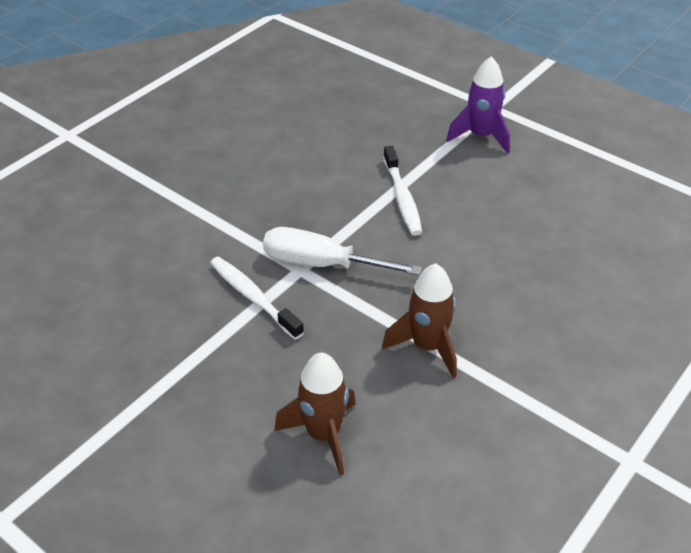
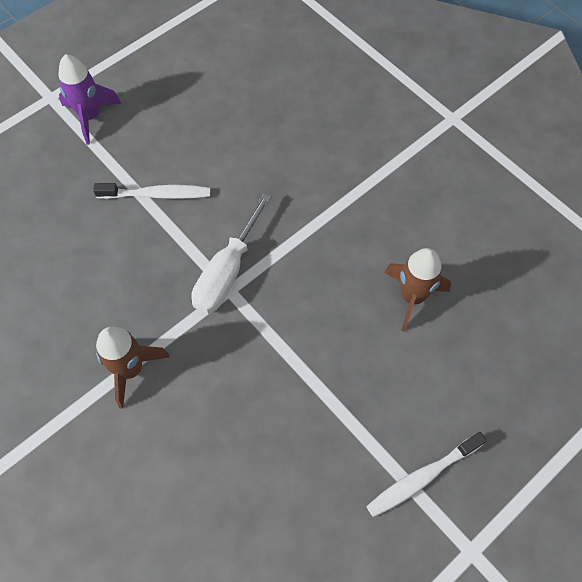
camera: 80 degrees left, 20 degrees up
(253, 297) = (256, 332): white toothbrush -> white toothbrush (421, 477)
(427, 347) = (336, 211): brown rocket -> brown rocket (131, 369)

